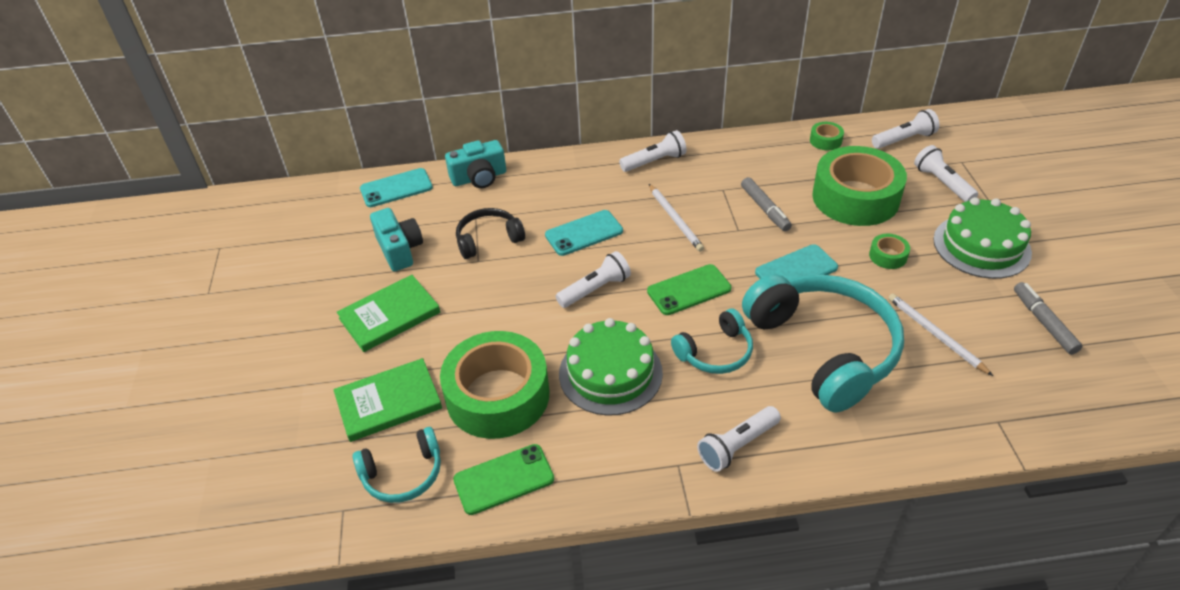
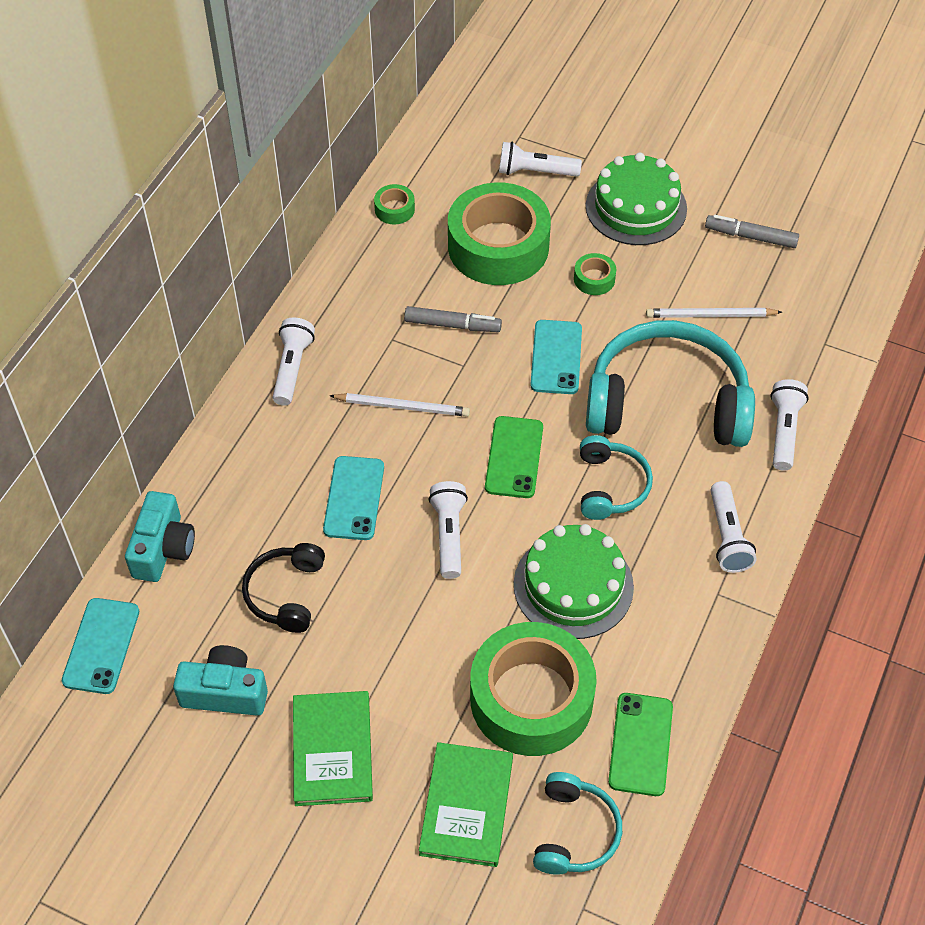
camera: 60 degrees left, 10 degrees up
(904, 139) = (450, 152): white flashlight -> white flashlight (784, 431)

